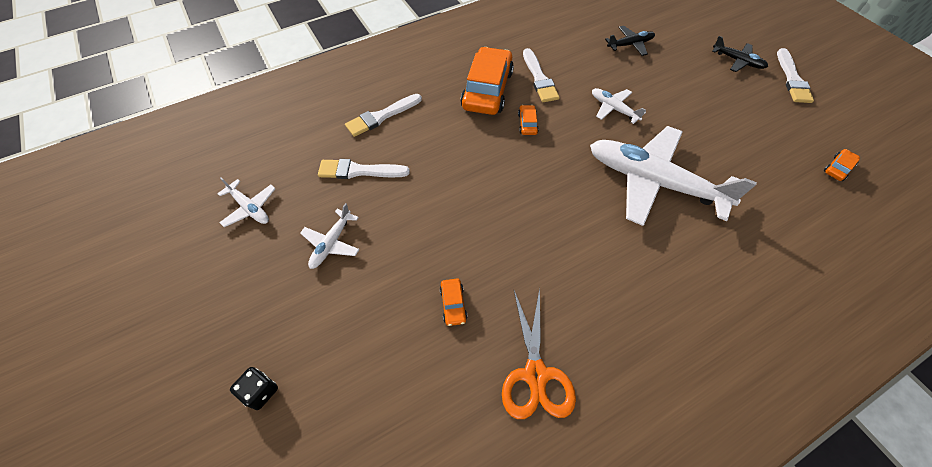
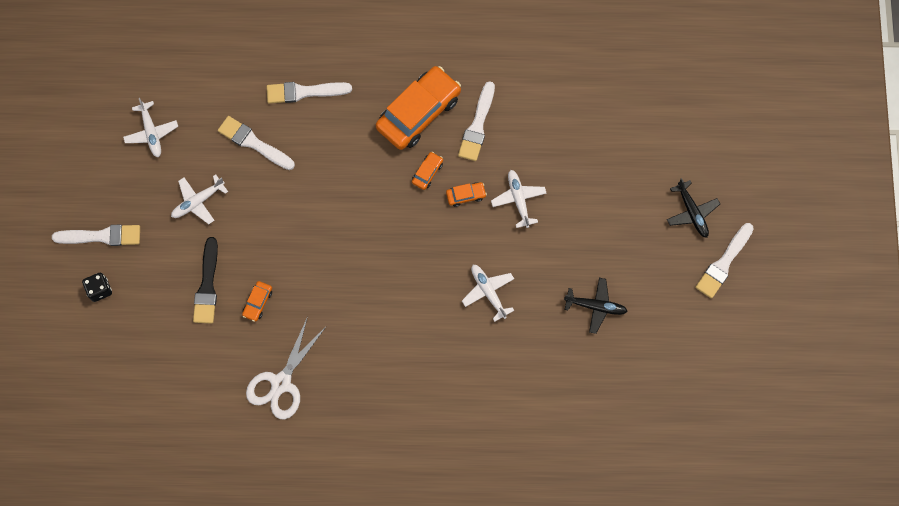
camera: 30 degrees right, 15 degrees up
(237, 330) = (102, 236): none -> white brush
(388, 317) = (207, 285): none -> black brush
(535, 374) = (281, 383): orange scissors -> white scissors
(630, 45) = (602, 132): black plane -> black plane (595, 306)
(654, 182) = (488, 292): white plane -> white plane, size x0.45
(838, 168) = (660, 371): orange car -> orange car (466, 195)

